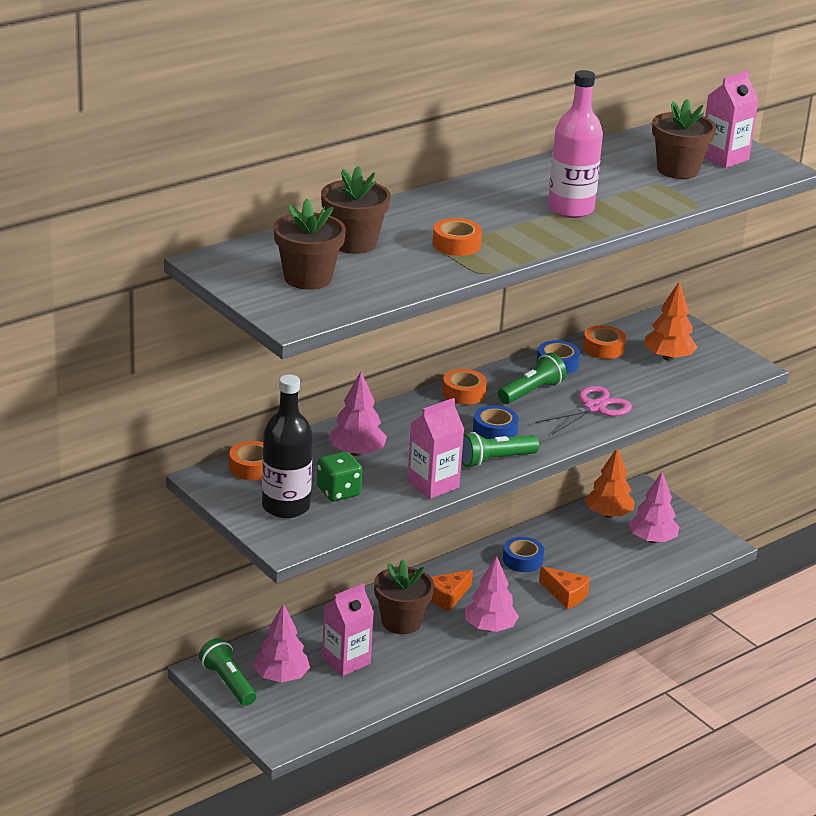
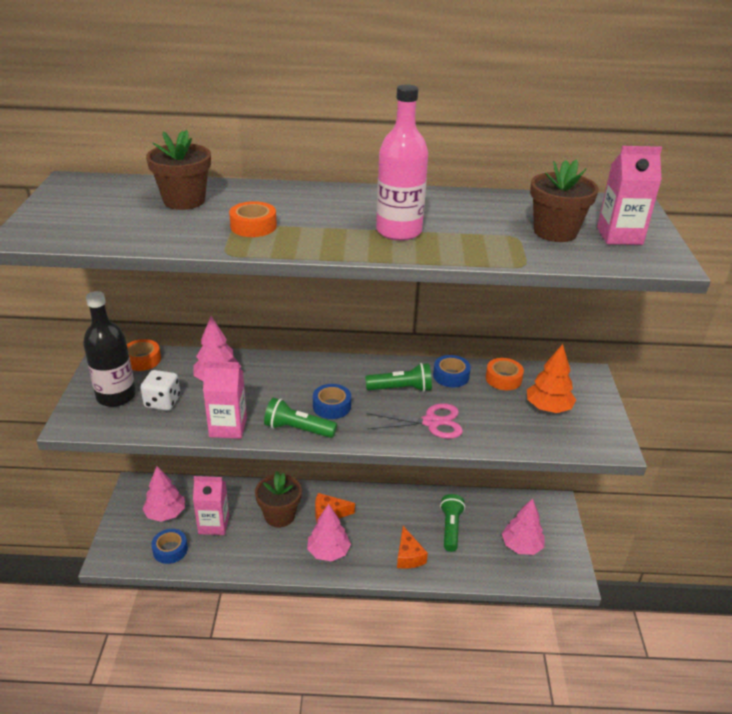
camera: 40 degrees right, 5 degrees up
(228, 683) = (134, 500): green flashlight -> green flashlight (450, 528)
(308, 278) = (101, 212): brown flower pot -> none
(338, 492) = (162, 402): green dice -> white dice
(463, 393) = (351, 369): orange tape -> none
(522, 560) = (409, 513): blue tape -> blue tape (170, 550)
(608, 514) = (509, 509): orange tree -> none

